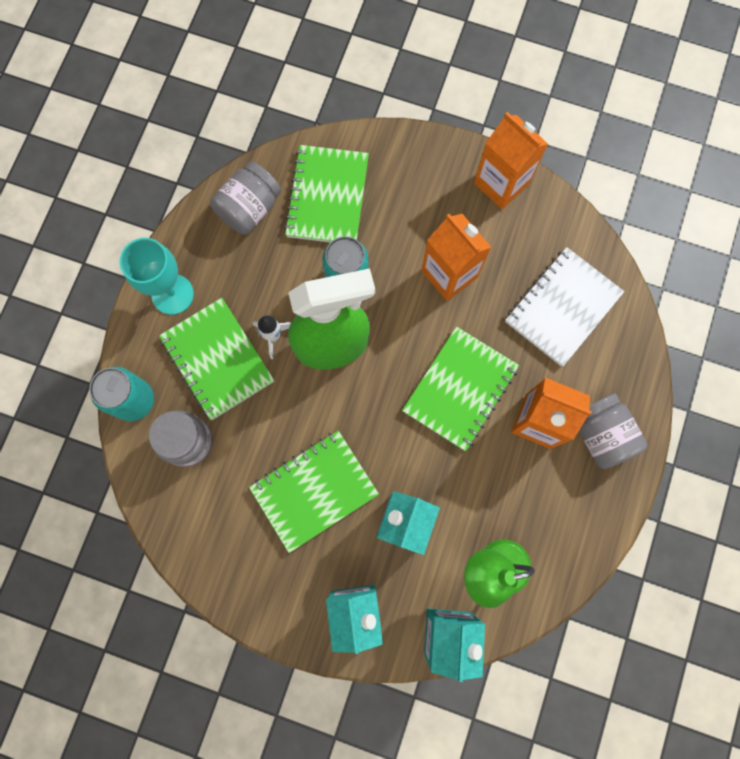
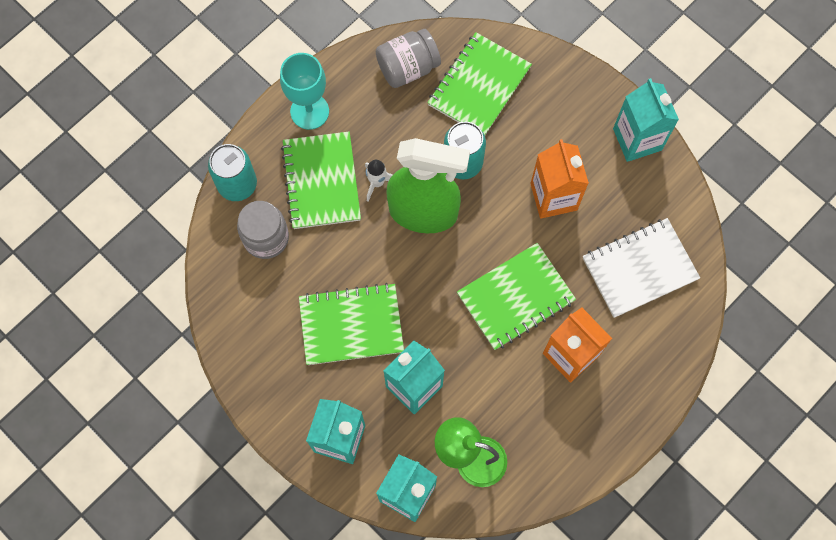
camera: 25 degrees right, 5 degrees down
(501, 183) = (637, 139): orange carton -> turquoise carton
(601, 434) = (621, 391): grey jar -> none

